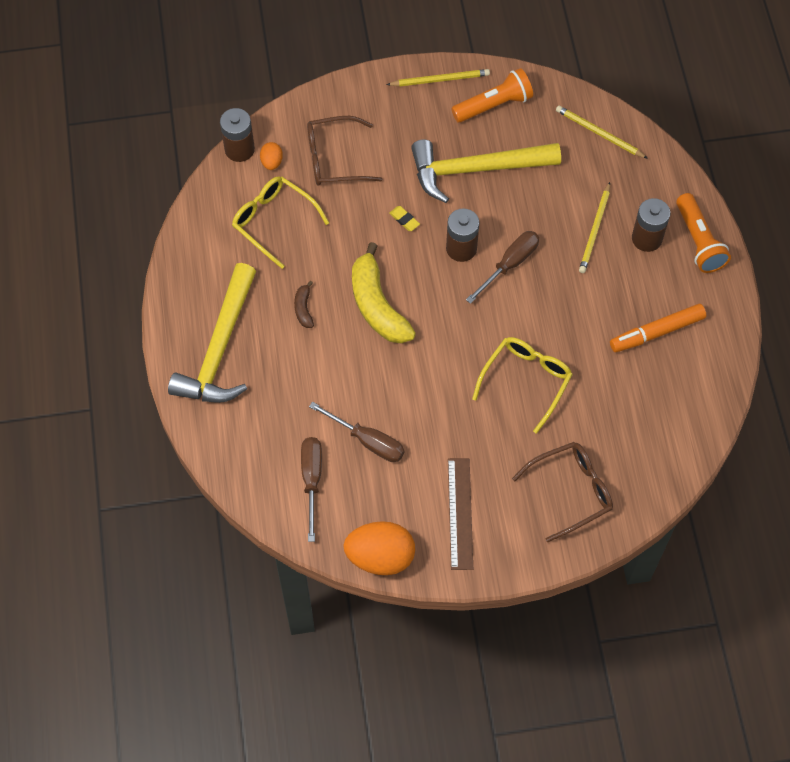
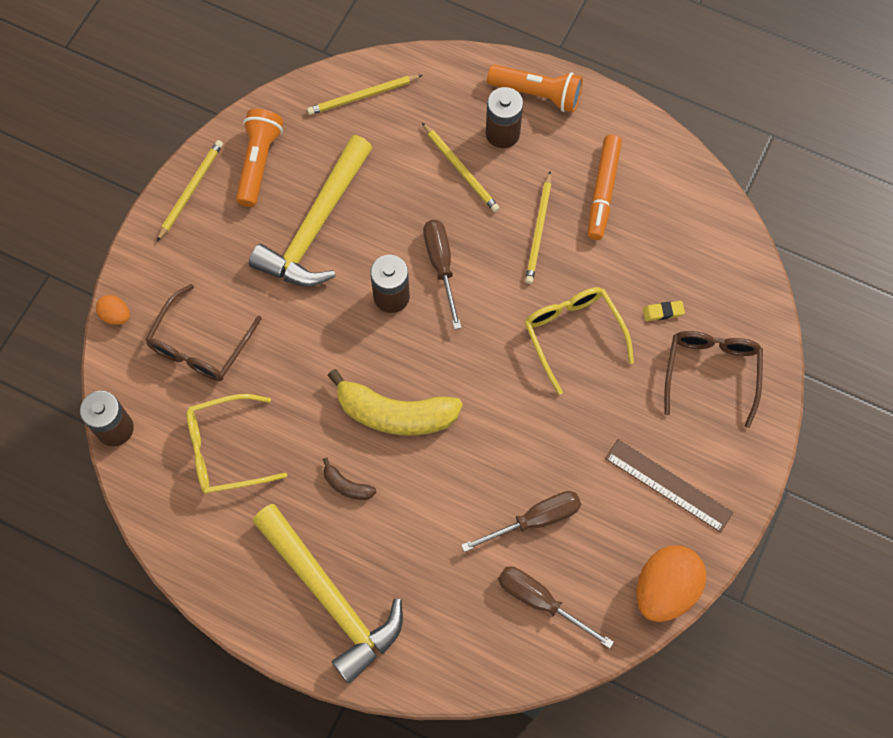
camera: 55 degrees left, 5 degrees up
(272, 162) = (155, 407): orange egg -> orange egg (116, 315)
(404, 220) = (320, 326): yellow eraser -> yellow eraser (663, 312)
(589, 309) = (538, 230): none -> yellow pencil

